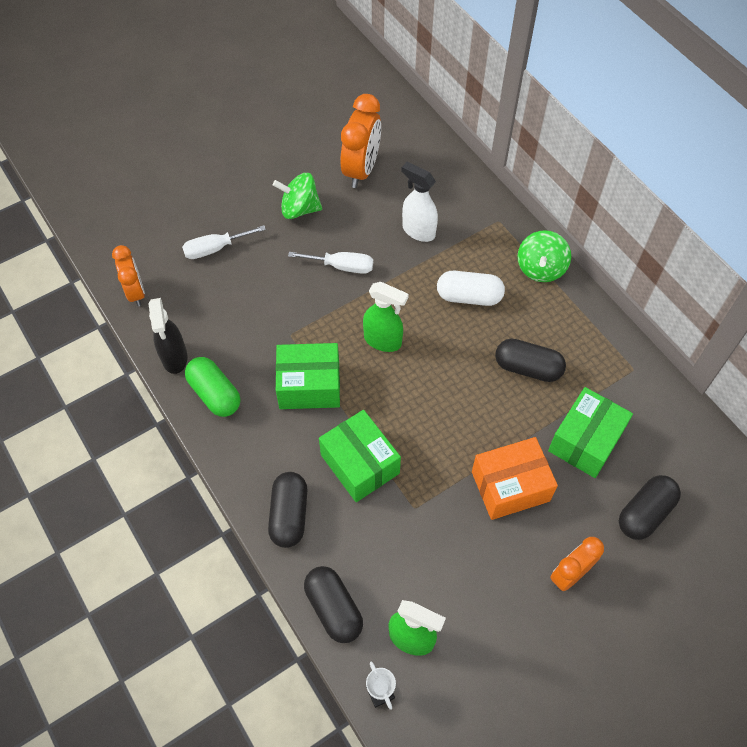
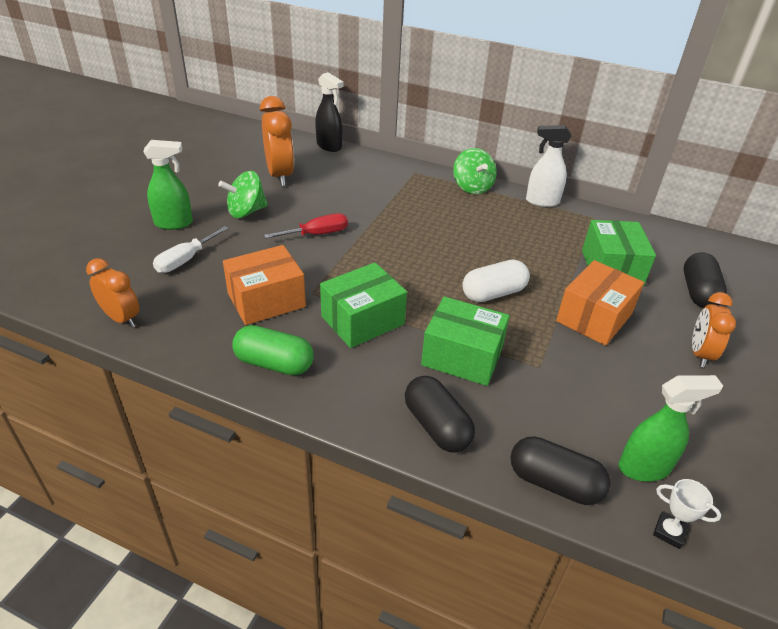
camera: 35 degrees left, 20 degrees down
(174, 358) = (206, 352): black spray bottle -> black spray bottle (329, 146)
(249, 325) = (266, 300): none -> orange box
(342, 266) = (317, 234): white screwdriver -> red screwdriver
(383, 341) = (398, 267): green spray bottle -> green spray bottle (174, 223)
(418, 231) = (360, 195): white spray bottle -> white spray bottle (541, 201)
(469, 296) = (438, 218): white capsule -> white capsule (493, 293)
(527, 368) = (525, 242): black capsule -> none

